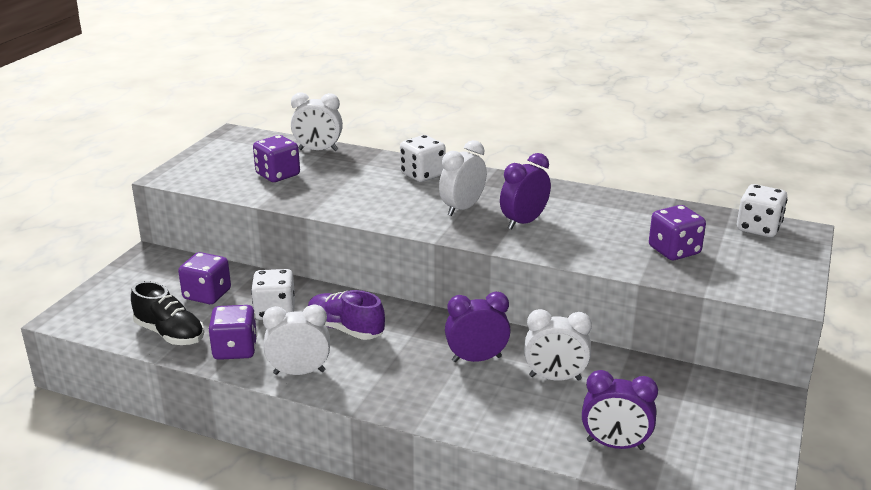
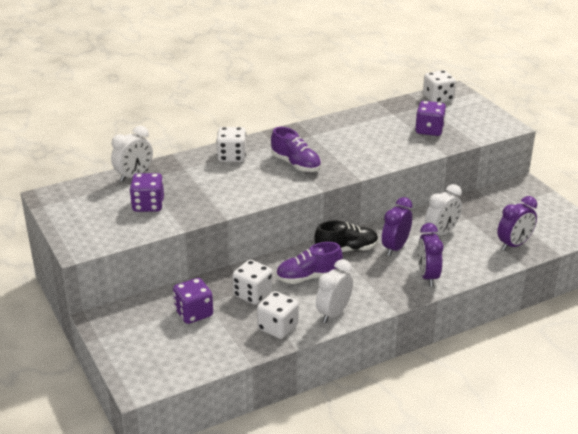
camera: 50 degrees left, 5 degrees up
(170, 334) = (223, 347): black shoe -> black shoe (346, 250)
(235, 349) = (278, 327): purple dice -> white dice
(462, 208) = (296, 164): white clock -> purple shoe
(523, 222) = (340, 154): purple clock -> purple clock (427, 276)

